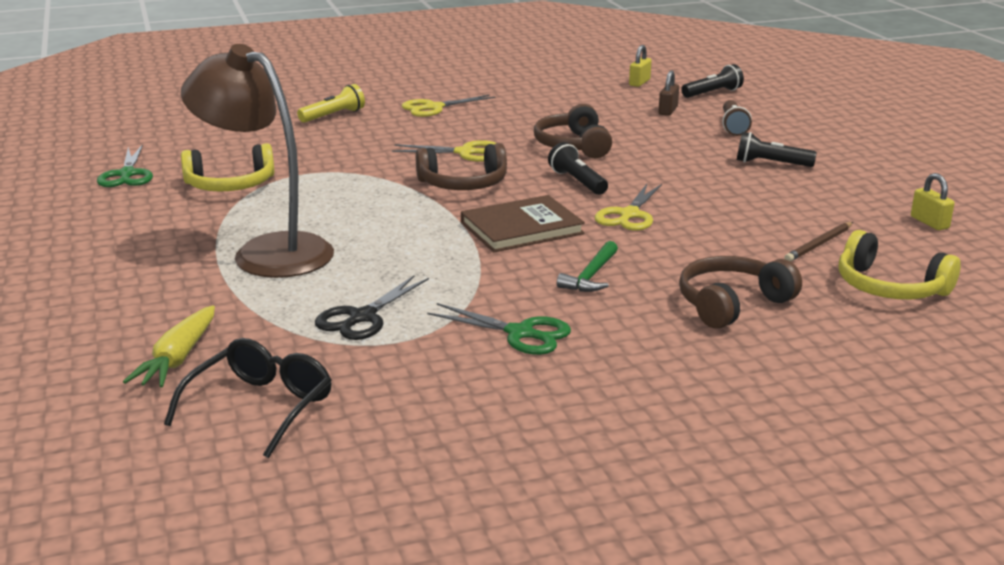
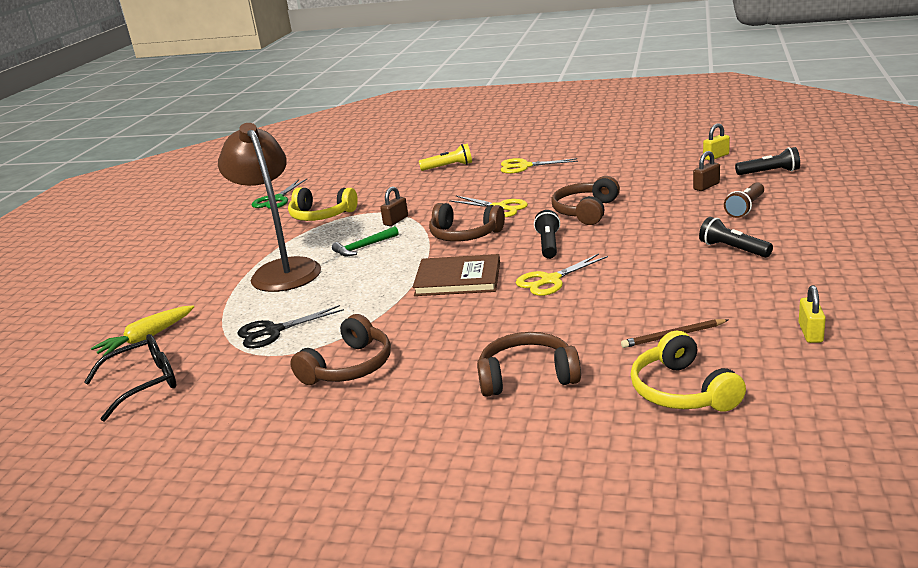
camera: 35 degrees right, 0 degrees up
(349, 179) = (396, 221): none -> brown padlock
(520, 333) = (349, 367): green scissors -> brown headphones
(591, 276) = (455, 329): green hammer -> green hammer (364, 247)

